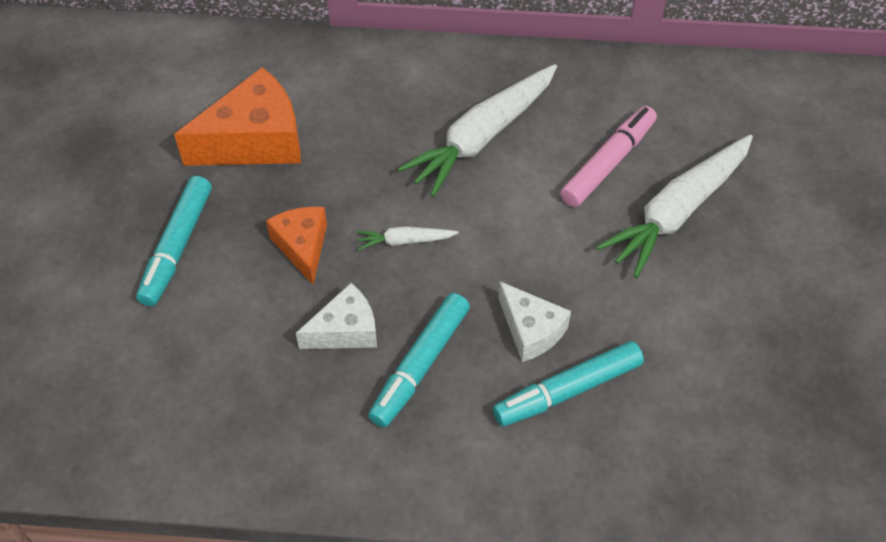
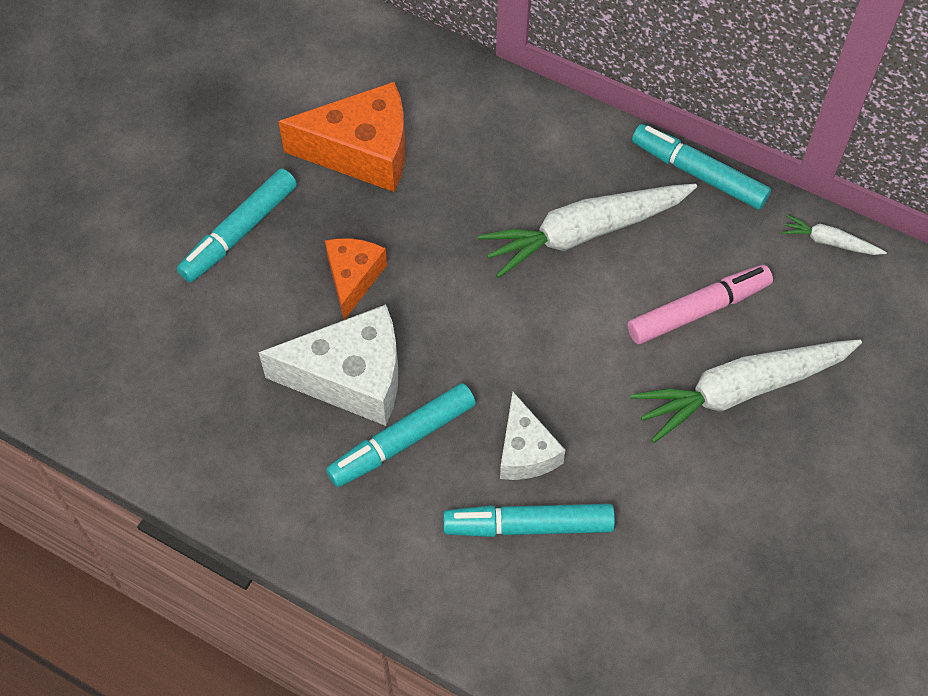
camera: 25 degrees right, 5 degrees up
(345, 330) = (351, 378): white cheese -> white cheese, size x1.67
(405, 241) = (452, 311): white carrot -> white carrot (829, 242)
(548, 59) = (698, 174): none -> turquoise marker

